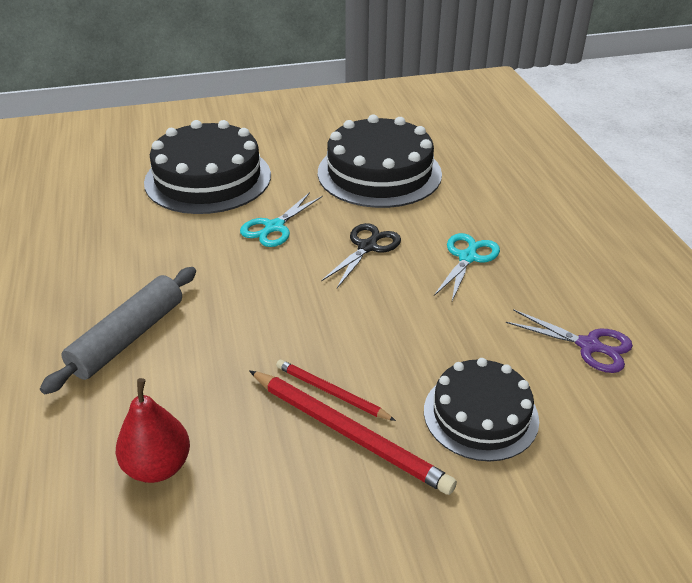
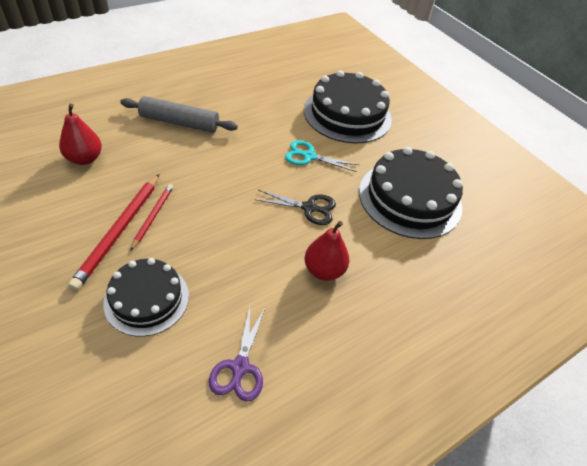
camera: 65 degrees right, 10 degrees up
(468, 257) = (324, 270): turquoise scissors -> red pear

